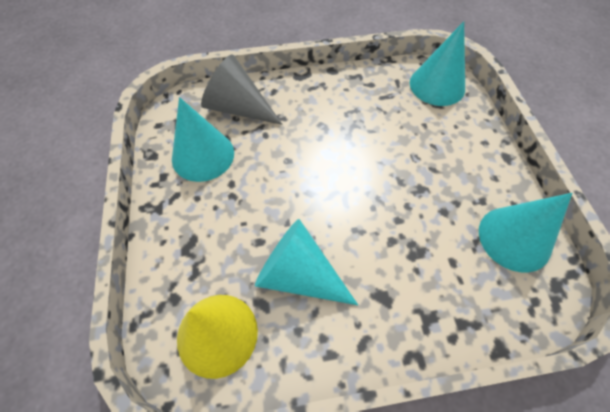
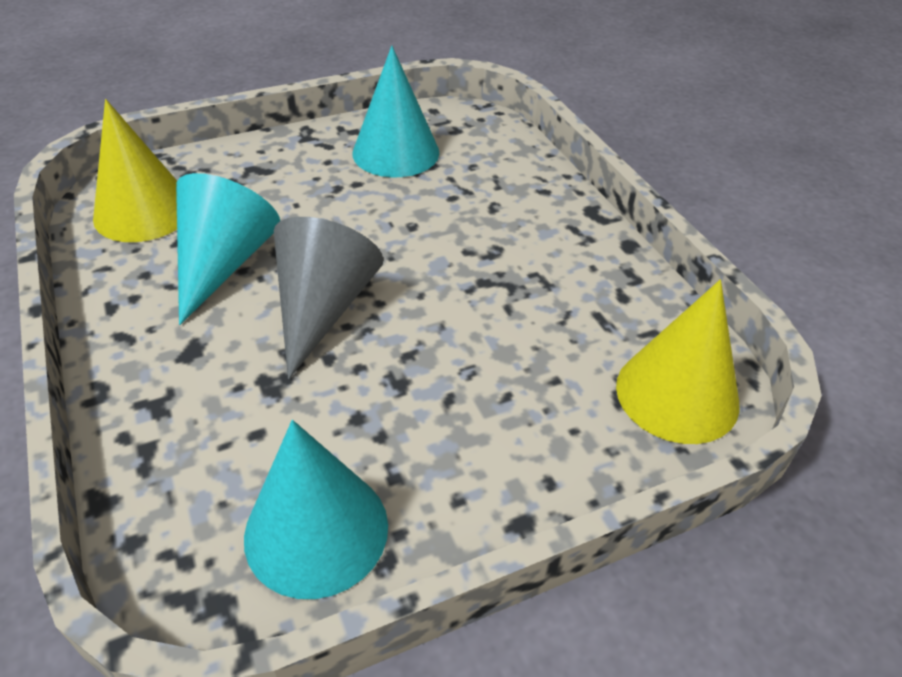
camera: 75 degrees right, 15 degrees down
(238, 107) = (493, 164): grey cone -> grey cone (323, 308)
(437, 85) = (677, 394): turquoise cone -> yellow cone

